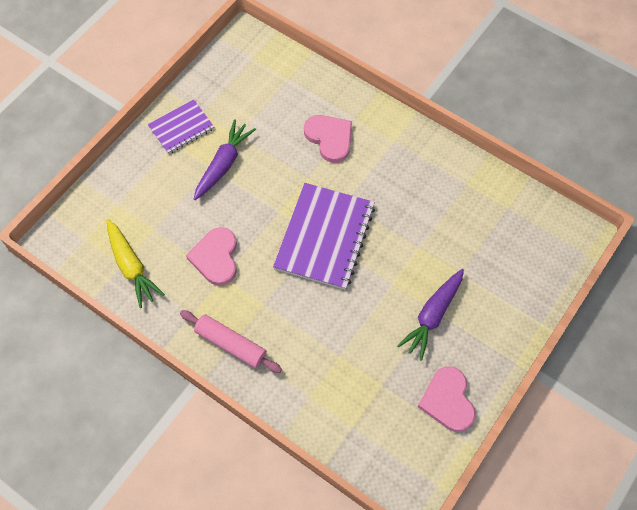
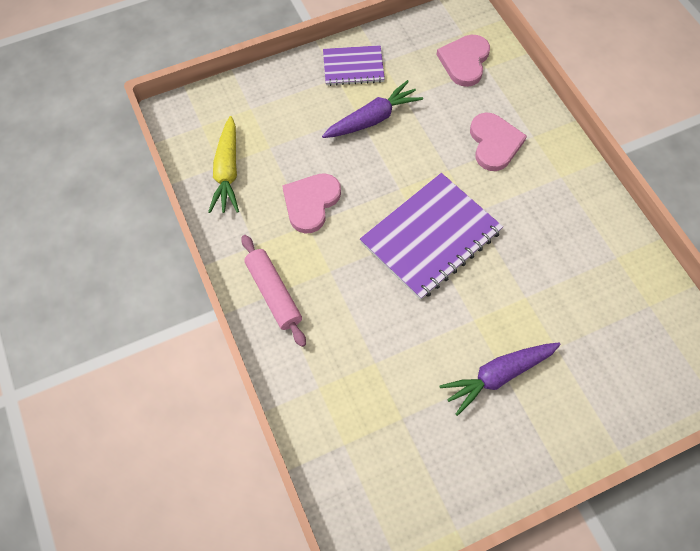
camera: 30 degrees right, 0 degrees up
(448, 400) = (462, 475): pink heart -> pink heart (464, 61)

